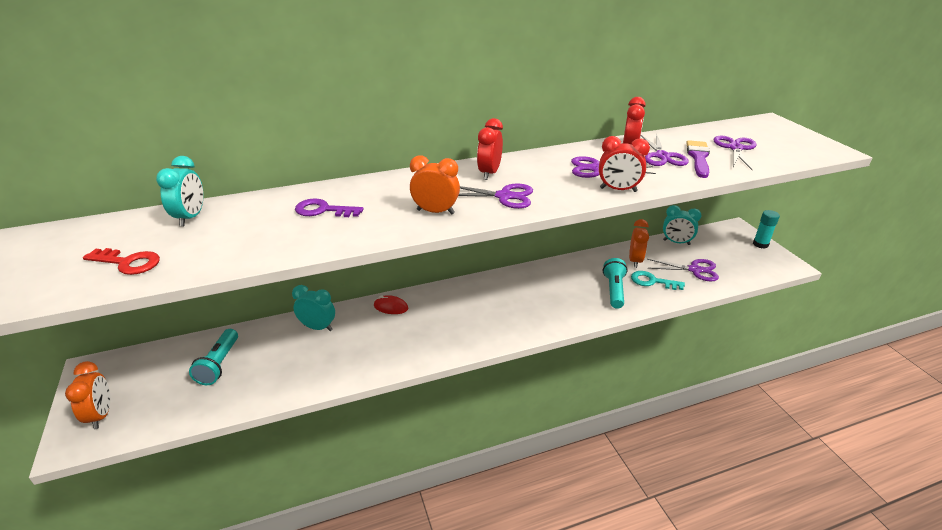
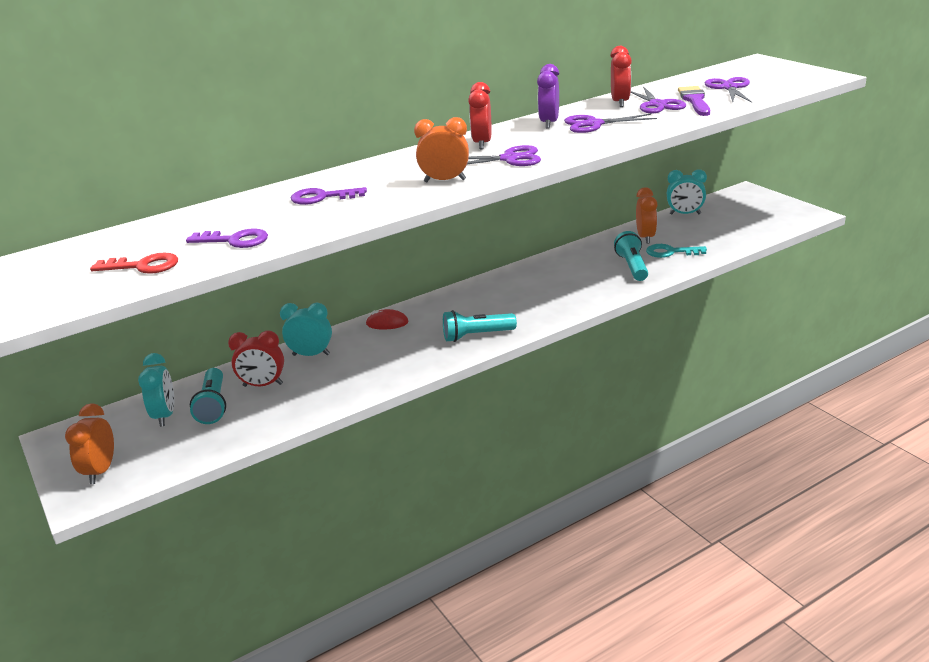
camera: 10 degrees left, 5 degrees down
(101, 415) = (101, 471): orange clock -> orange clock turned 150 degrees counterclockwise
(190, 217) = (178, 225): turquoise clock -> turquoise clock (165, 416)
(221, 248) = (235, 240): none -> purple key
(457, 338) = (476, 336): none -> turquoise flashlight
(557, 160) = (549, 123): none -> purple clock
(618, 190) = (624, 137): red clock -> red clock (263, 385)
(695, 270) = (713, 235): purple scissors -> none
(760, 244) = (776, 201): turquoise glue stick -> none

